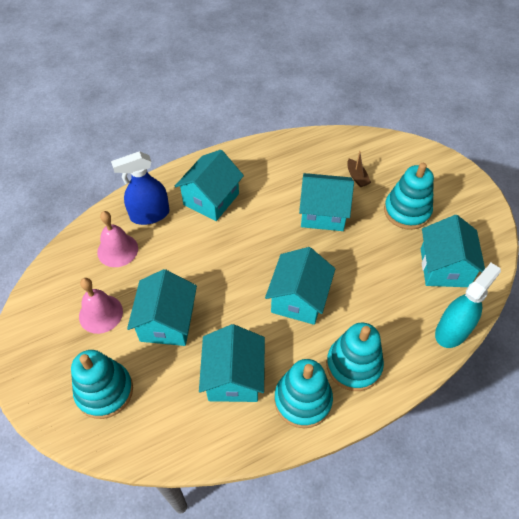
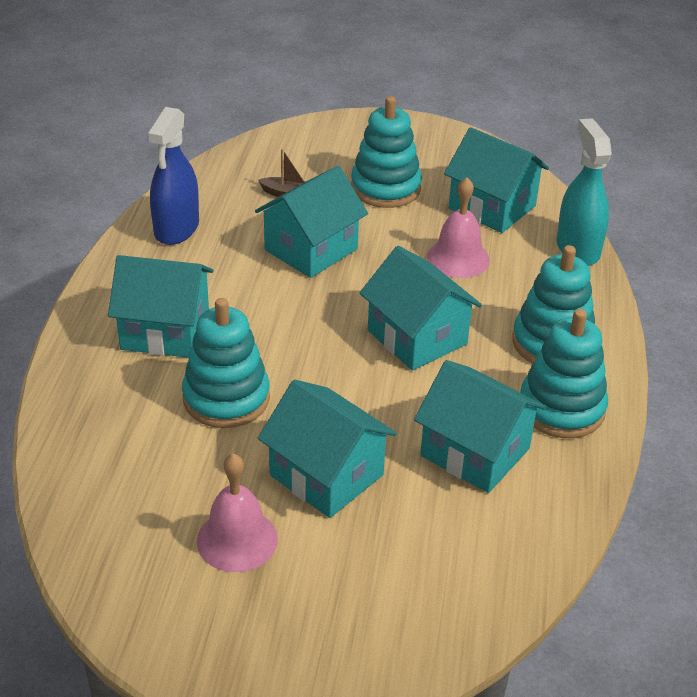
camera: 55 degrees left, 15 degrees down
(104, 391) = (376, 595): turquoise stacking toy -> turquoise stacking toy (226, 398)
(117, 250) = (140, 468): pink bell -> pink bell (458, 258)
(150, 215) = (116, 404): blue spray bottle -> blue spray bottle (176, 228)
(211, 199) = (165, 331): turquoise house -> turquoise house turned 60 degrees counterclockwise

